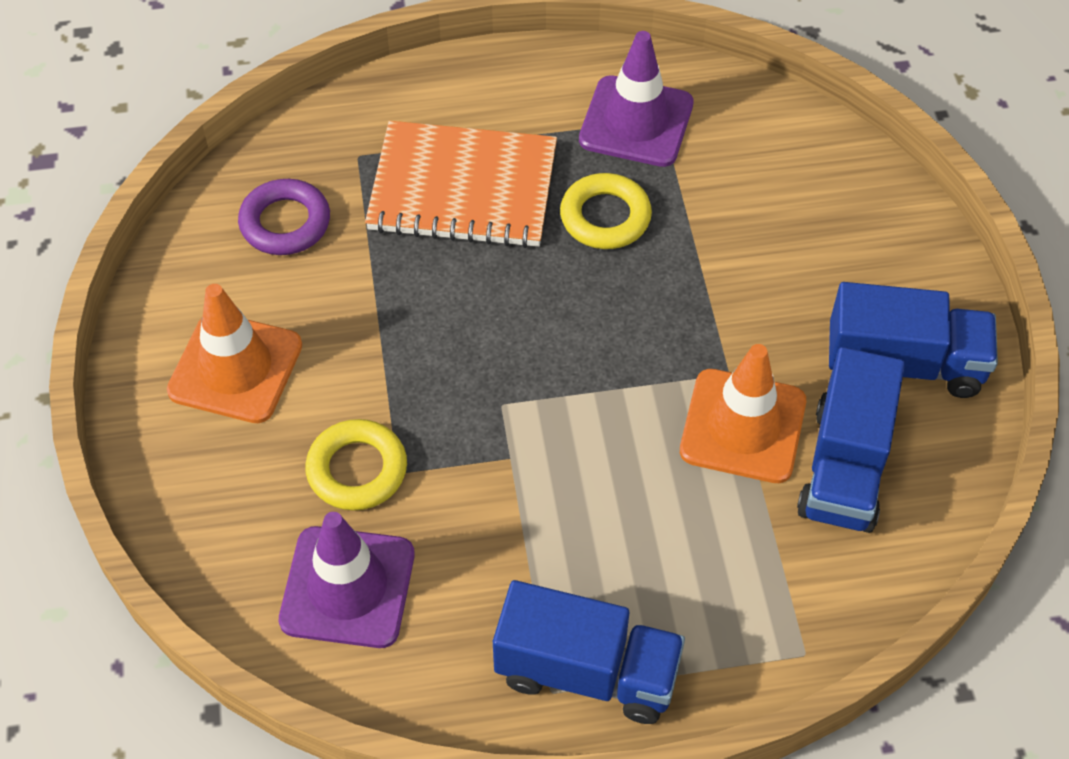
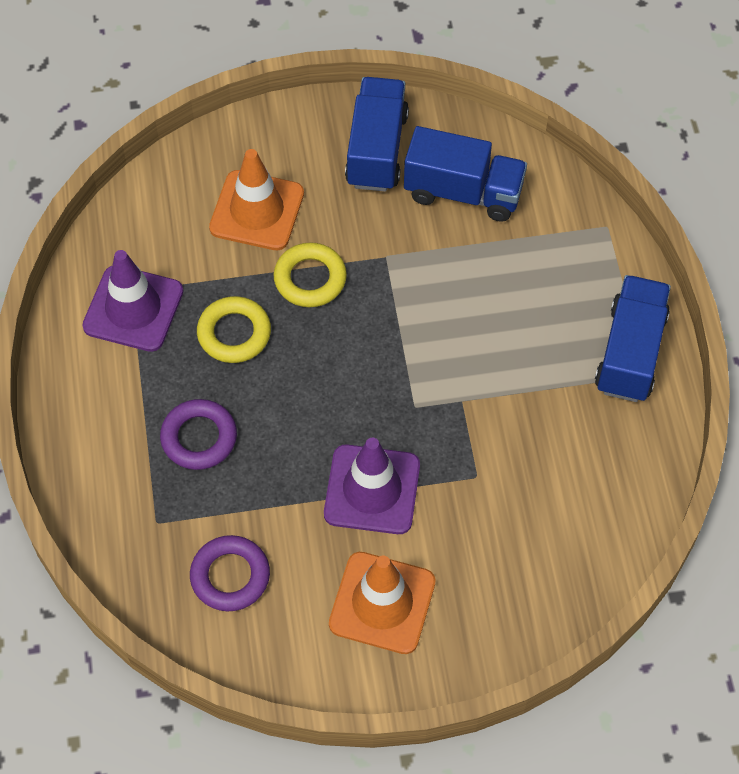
camera: 90 degrees left, 5 degrees up
(347, 587) = (576, 506): purple traffic cone -> purple traffic cone (372, 490)
(357, 470) = (476, 505): yellow ring -> yellow ring (310, 279)
(463, 189) = (199, 438): orange notebook -> purple ring
(743, 426) = (431, 250): orange traffic cone -> orange traffic cone (257, 211)

